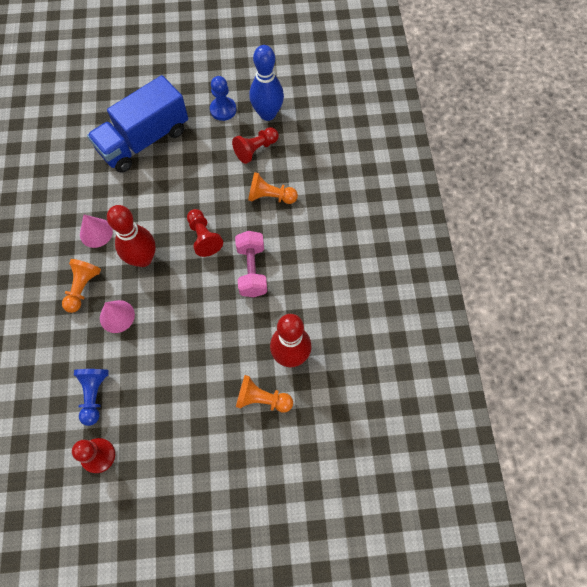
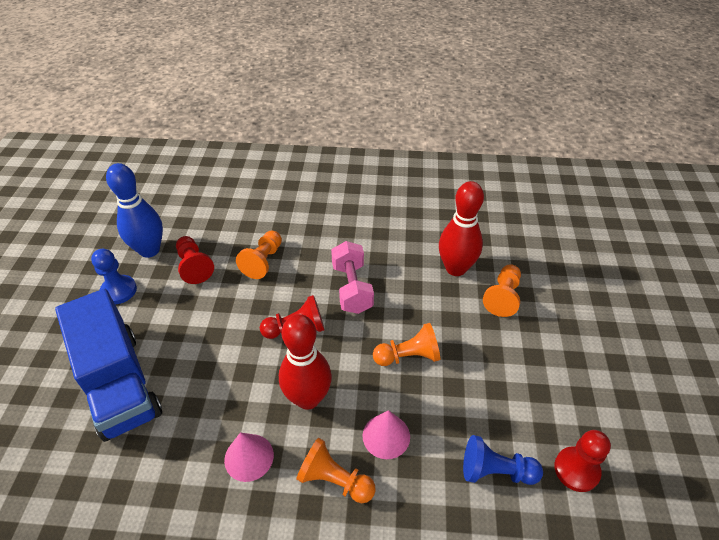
camera: 80 degrees left, 20 degrees down
(187, 324) = (408, 356): none -> orange pawn
(252, 270) = (352, 288): pink dumbbell -> pink dumbbell turned 75 degrees clockwise

